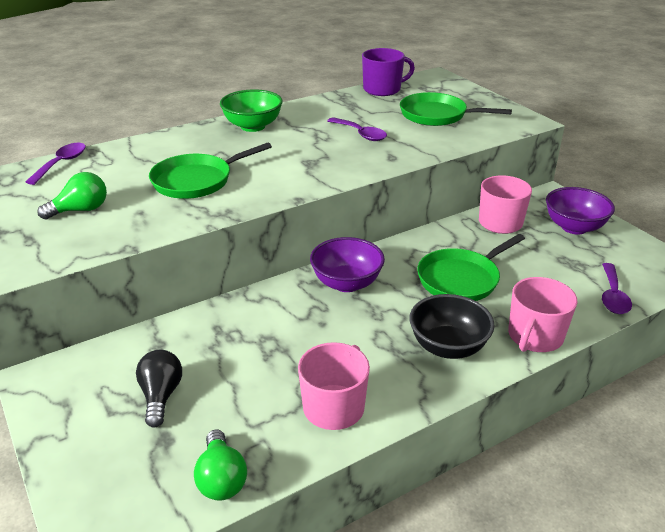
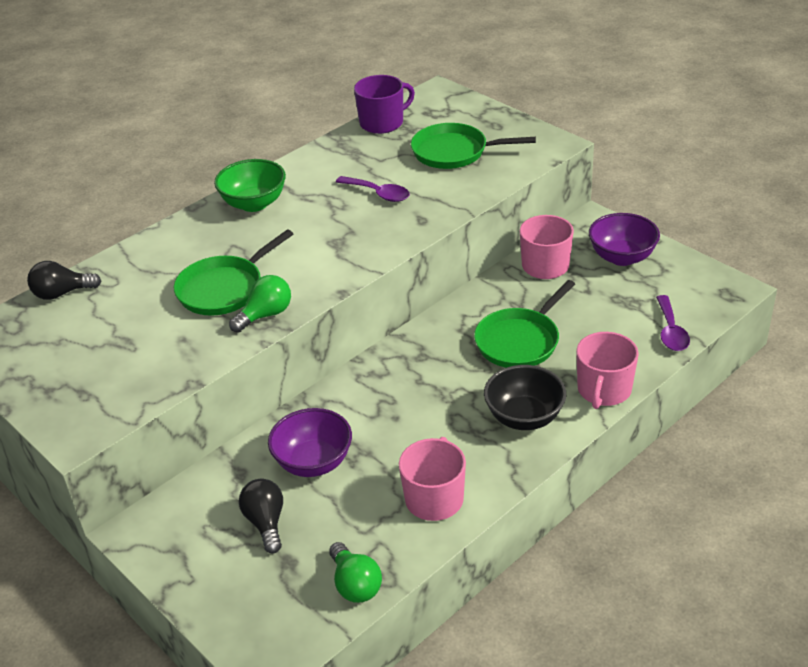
camera: 10 degrees left, 5 degrees up
(62, 163) = (62, 293): purple spoon -> black light bulb
(81, 210) = (118, 349): green light bulb -> green light bulb (265, 315)
(346, 283) = (405, 368): purple bowl -> purple bowl (313, 462)

